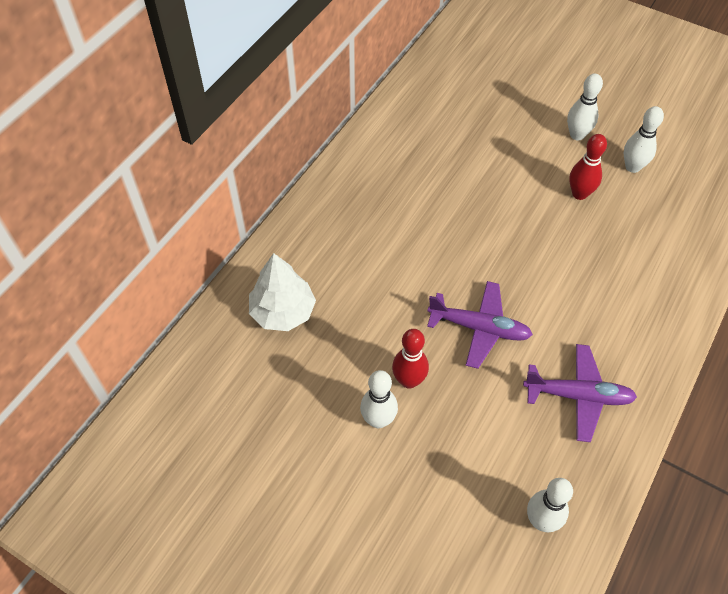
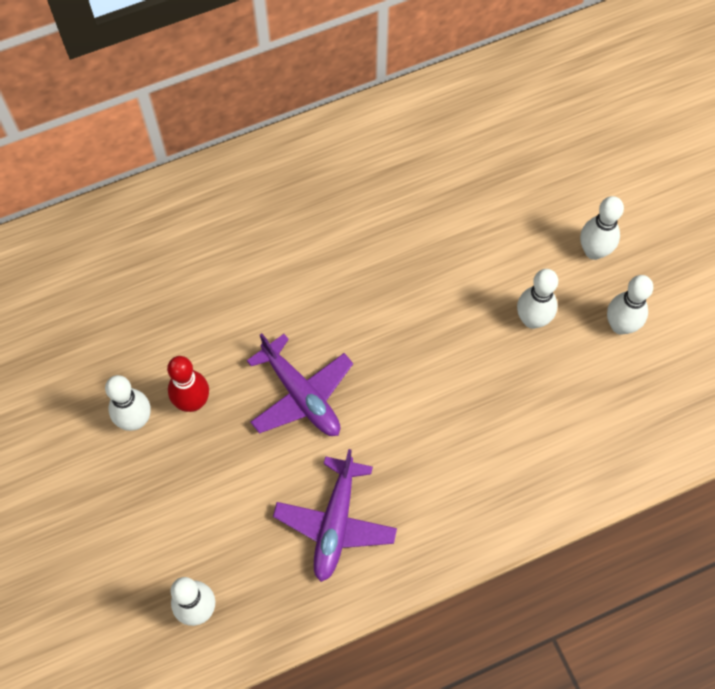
camera: 35 degrees right, 10 degrees up
(283, 312) = (136, 260): white tree -> none
(578, 396) = (335, 523): purple plane -> purple plane turned 60 degrees clockwise
(579, 194) = (532, 320): red bowling pin -> white bowling pin

